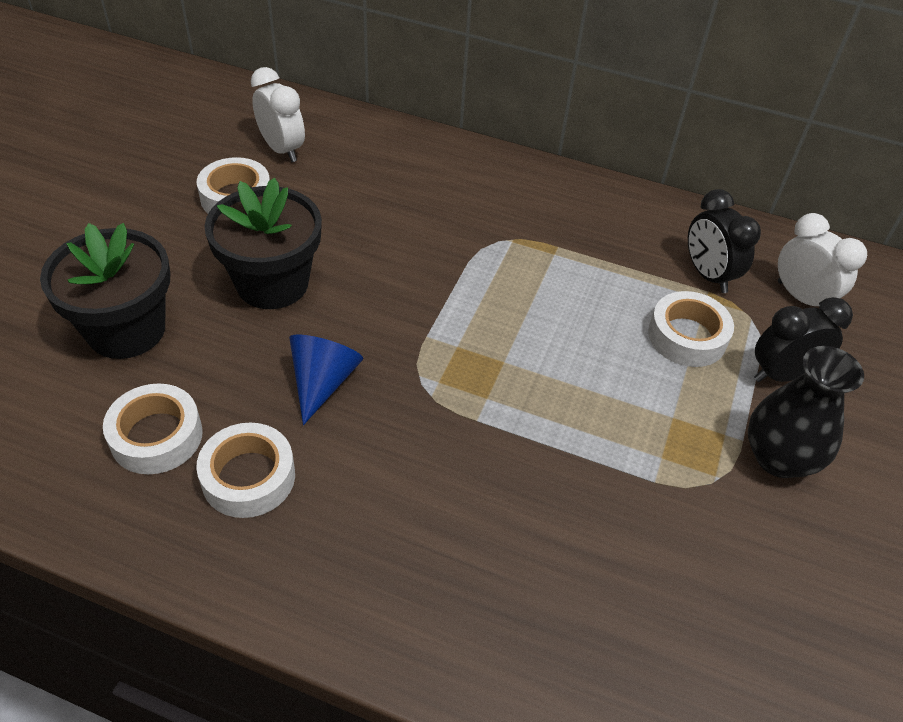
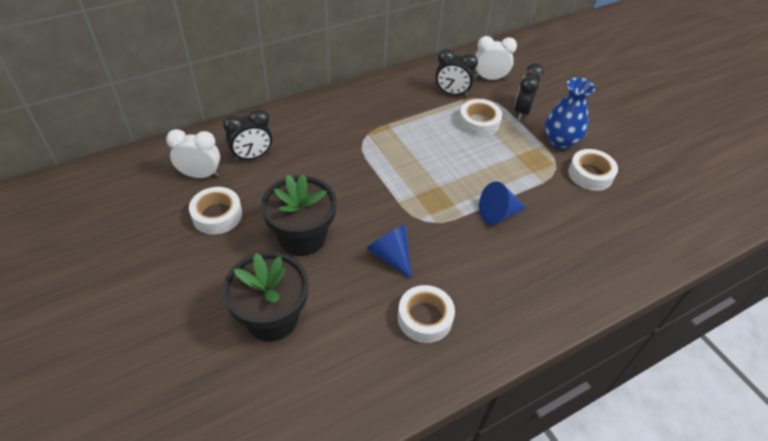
camera: 50 degrees left, 0 degrees up
(156, 436) = (364, 343): white tape -> white tape (590, 174)
(355, 169) = (252, 156): none -> black clock
(525, 459) = (498, 214): none -> blue cone
(778, 458) = (560, 141): black vase -> blue vase

